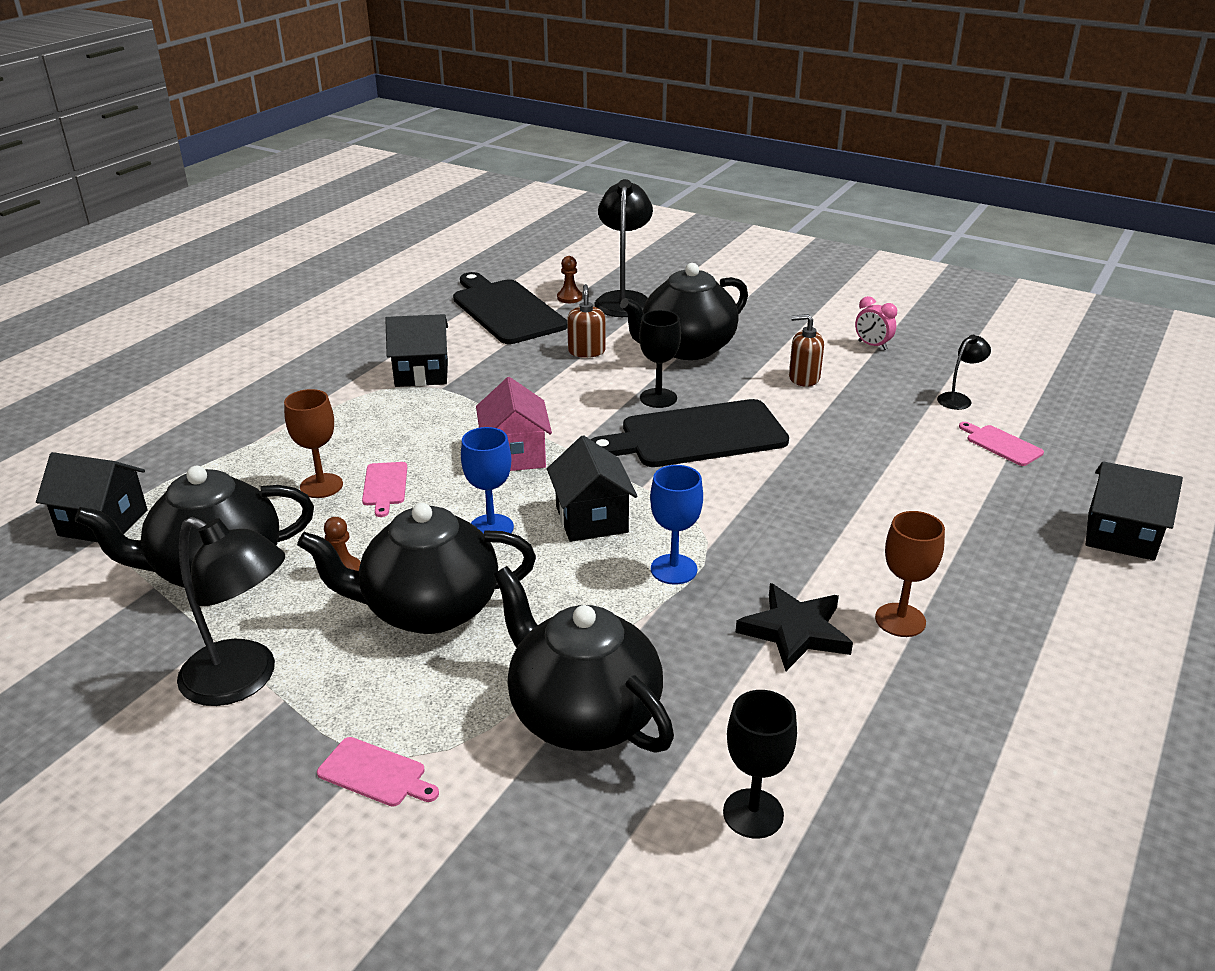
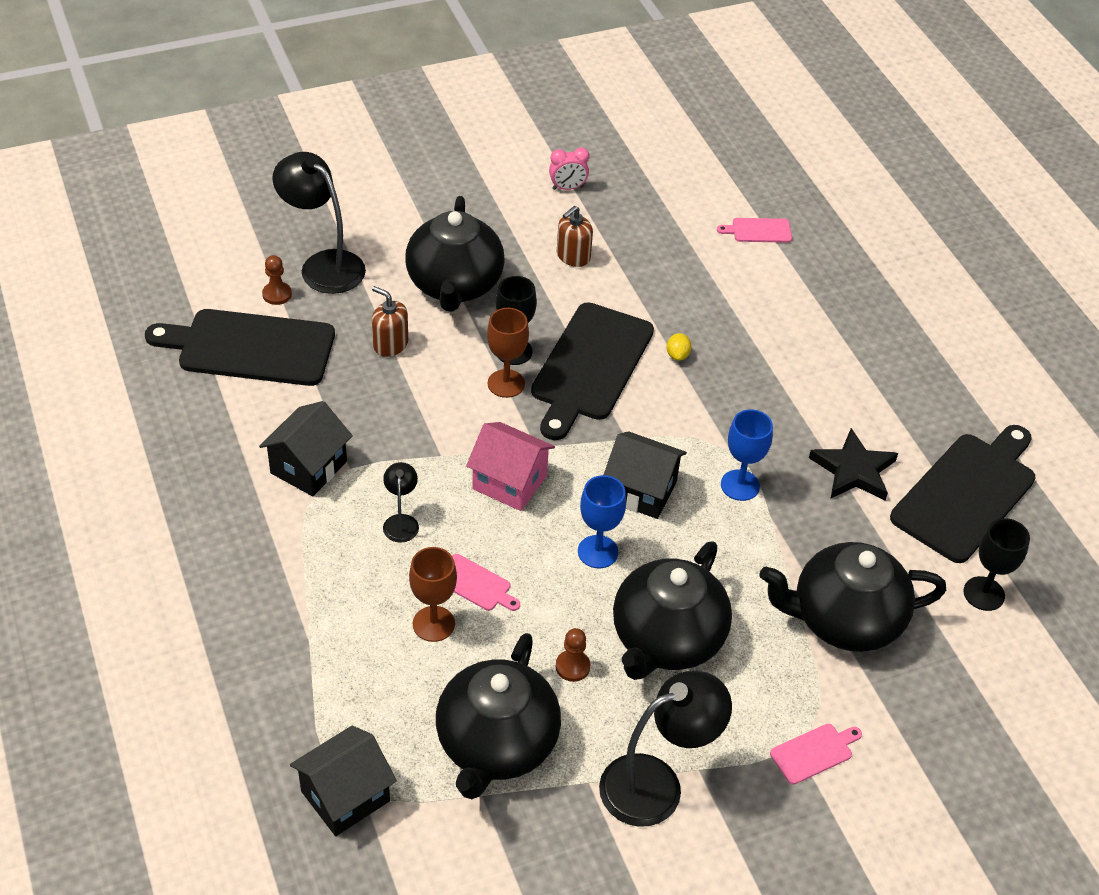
camera: 55 degrees left, 15 degrees up
(778, 469) = (677, 355): none -> yellow lemon
(884, 730) = (967, 493): none -> black cutting board
(900, 620) = (885, 416): brown goblet -> brown goblet (506, 383)
(958, 399) = (685, 205): black lamp -> black lamp (401, 522)
(1120, 536) = (897, 262): black house -> none

